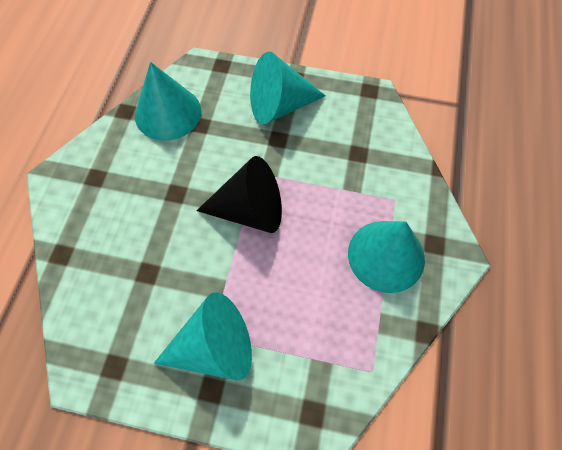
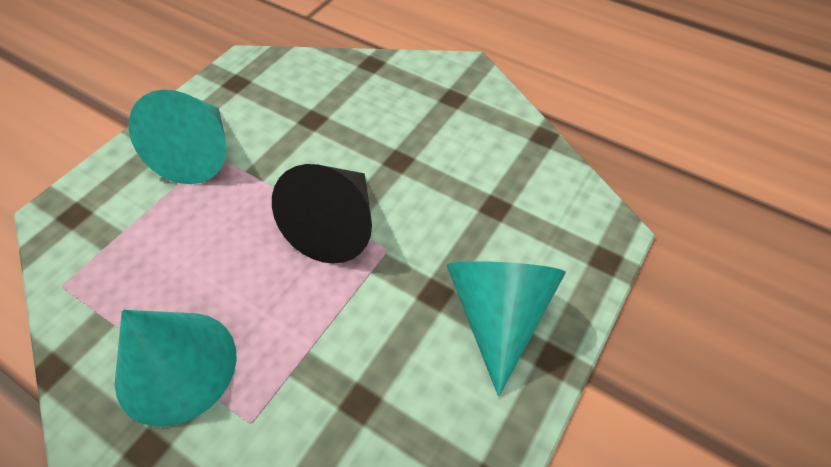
camera: 110 degrees right, 10 degrees down
(168, 113) = (527, 176): turquoise cone -> none

